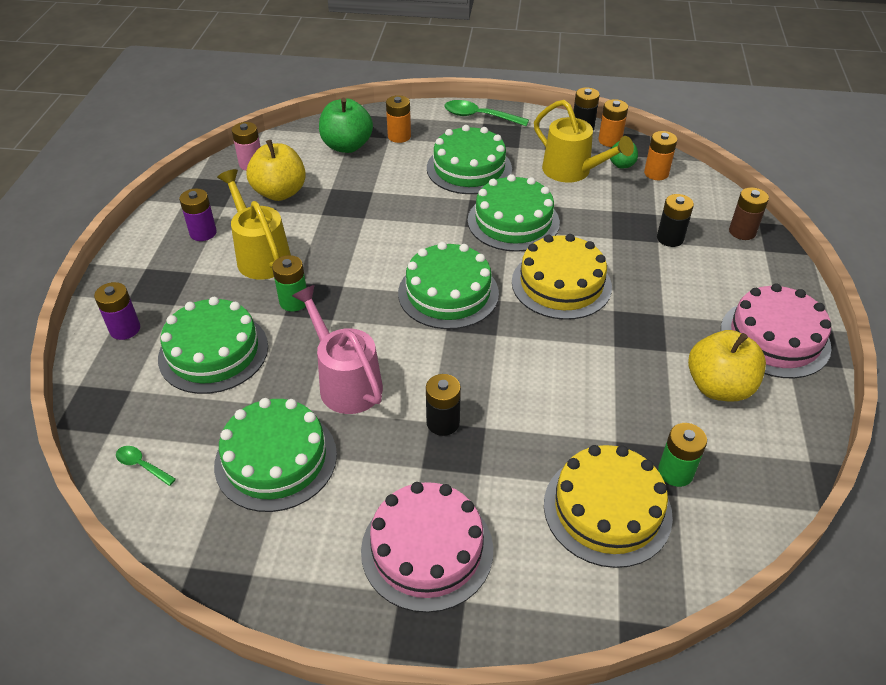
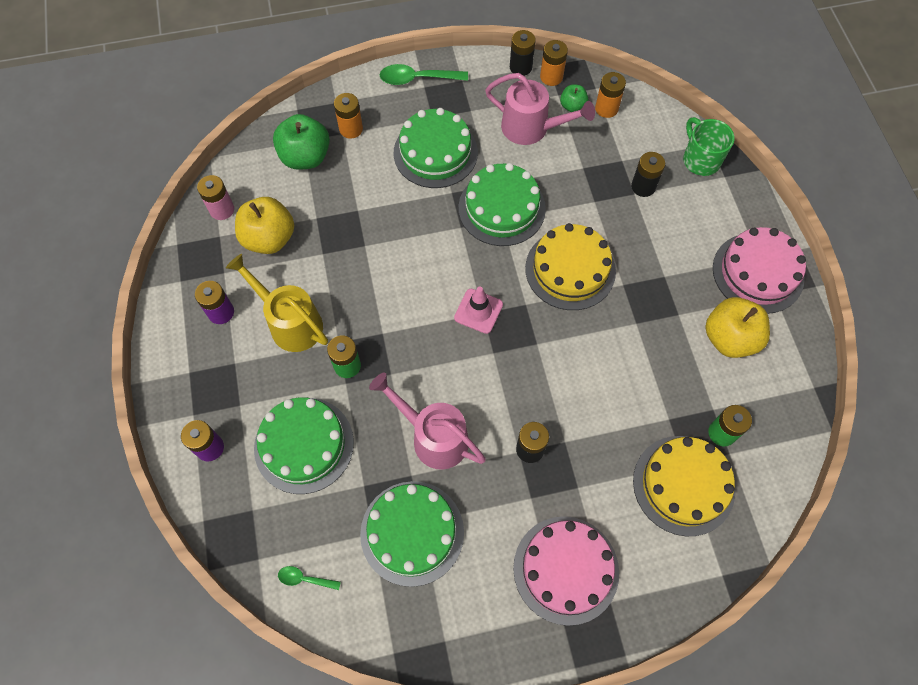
camera: 20 degrees left, 20 degrees up
(448, 293) = (478, 311): green cake -> pink traffic cone
(573, 172) = (532, 129): yellow watering can -> pink watering can
(742, 232) = (700, 160): brown battery -> green mug

